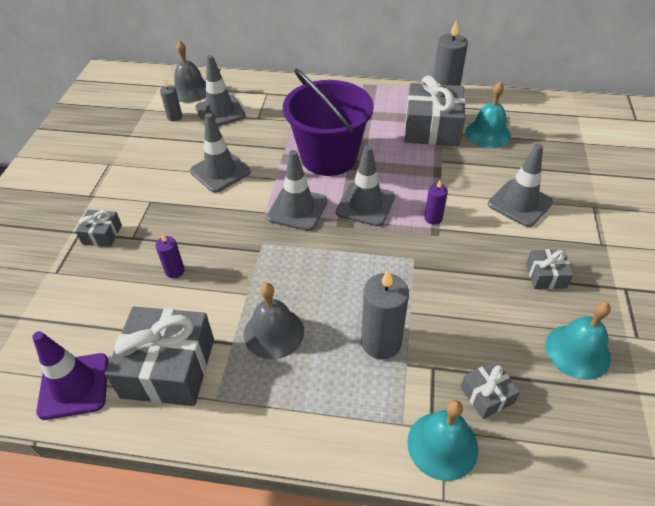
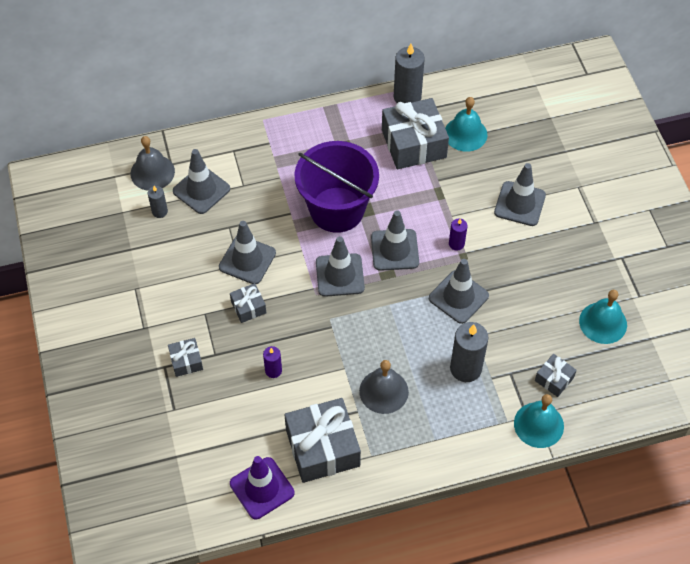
camera: 25 degrees left, 10 degrees up
(410, 267) = (458, 297): none -> grey traffic cone
(546, 275) = (562, 267): grey gift -> grey gift (248, 307)

